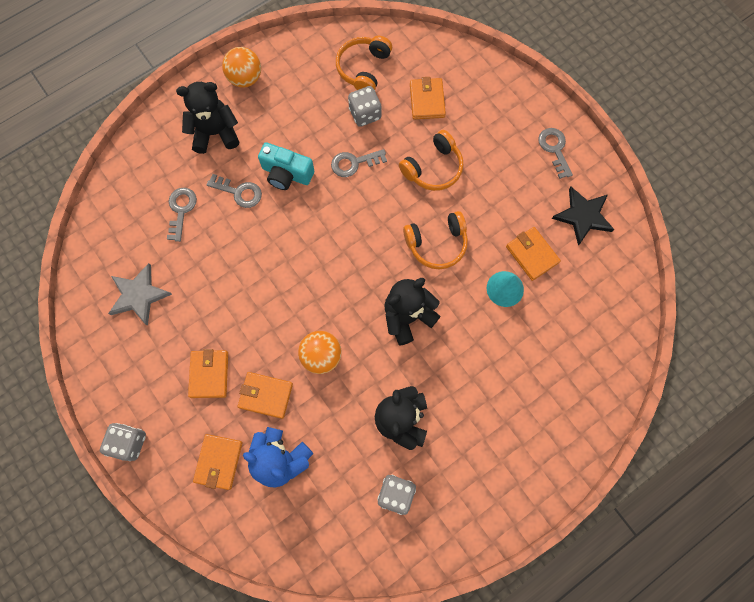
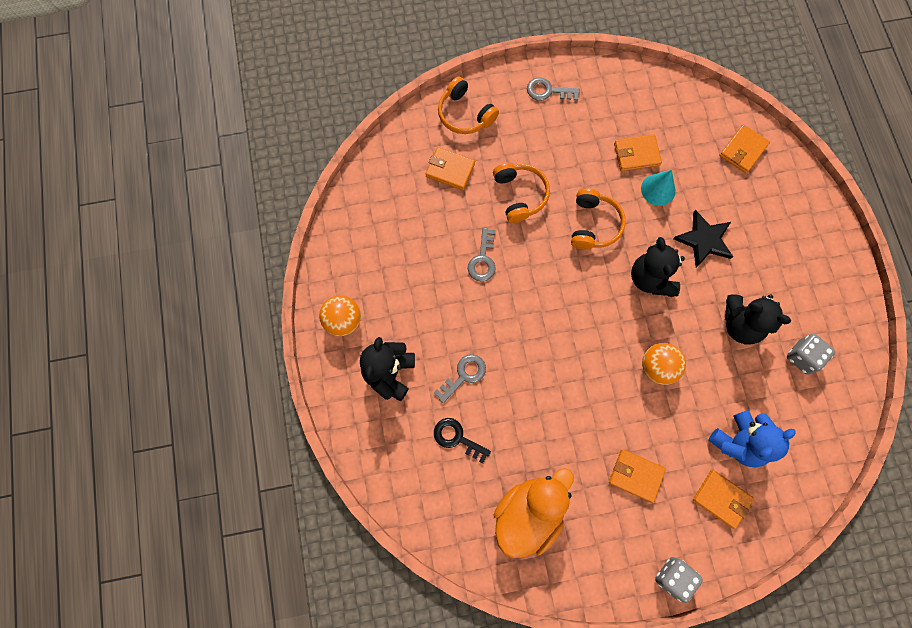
camera: 65 degrees left, 0 degrees up
(139, 295) = (529, 513): grey star -> orange duck
(181, 210) = (457, 438): grey key -> black key
(266, 395) = (675, 432): orange wallet -> orange wallet (743, 150)
(286, 174) = (465, 324): turquoise camera -> none
(363, 68) = (389, 209): orange headphones -> orange headphones (465, 114)
(365, 114) = (437, 228): grey dice -> none
(583, 216) = (619, 99): black star -> black star (704, 240)

